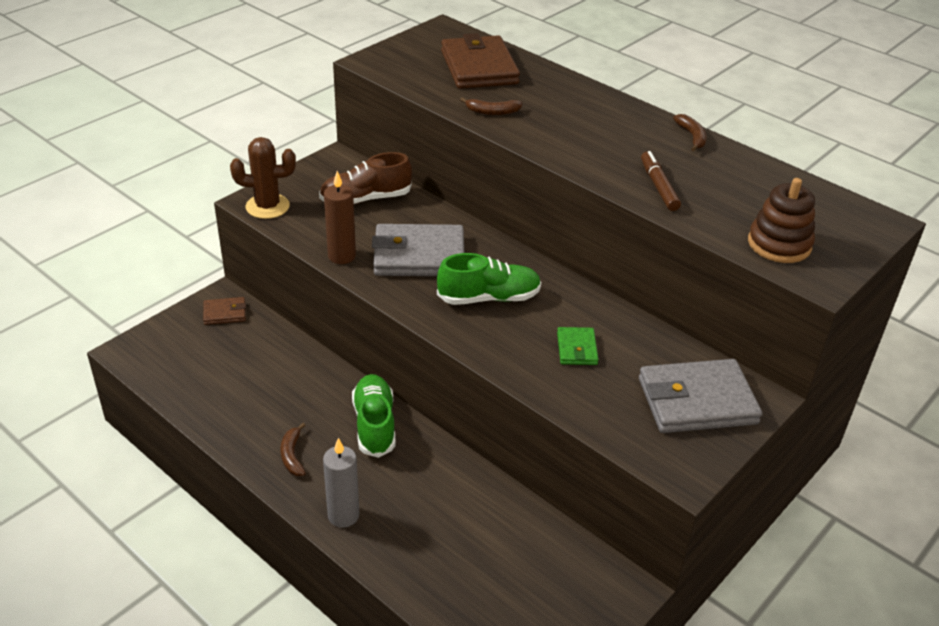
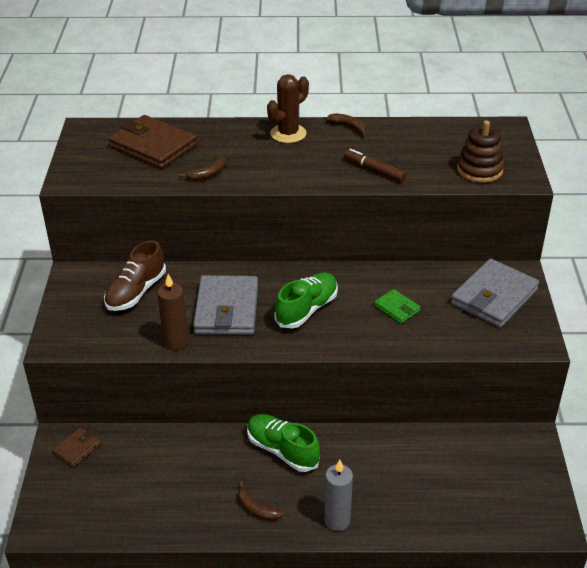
camera: 40 degrees left, 0 degrees up
(267, 206) = (71, 340): brown cactus -> brown cactus (288, 134)
(419, 255) = (226, 309): grey wallet -> grey wallet turned 45 degrees counterclockwise

